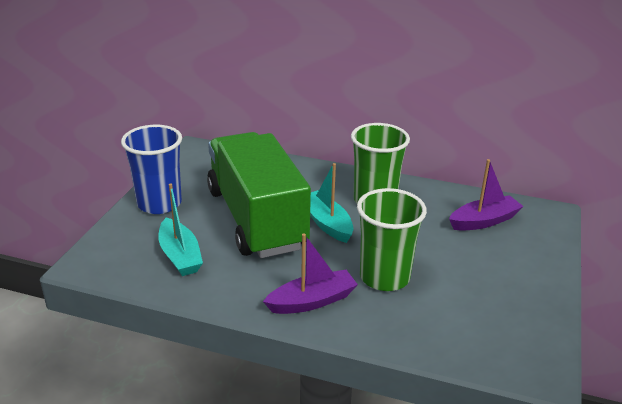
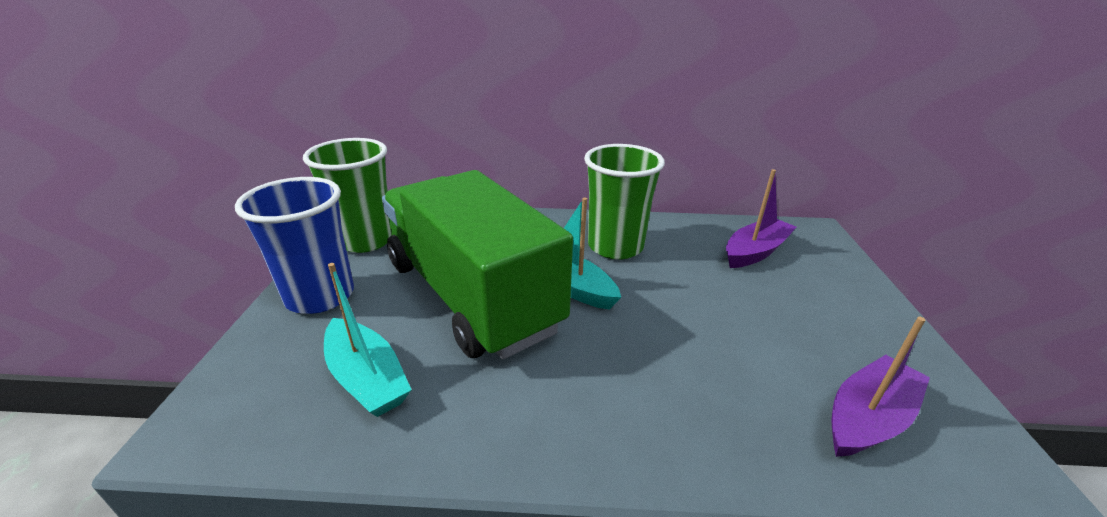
camera: 15 degrees left, 0 degrees up
(312, 301) = (607, 418): purple boat -> purple boat (868, 418)
(384, 277) = (689, 353): green cup -> green cup (366, 240)

